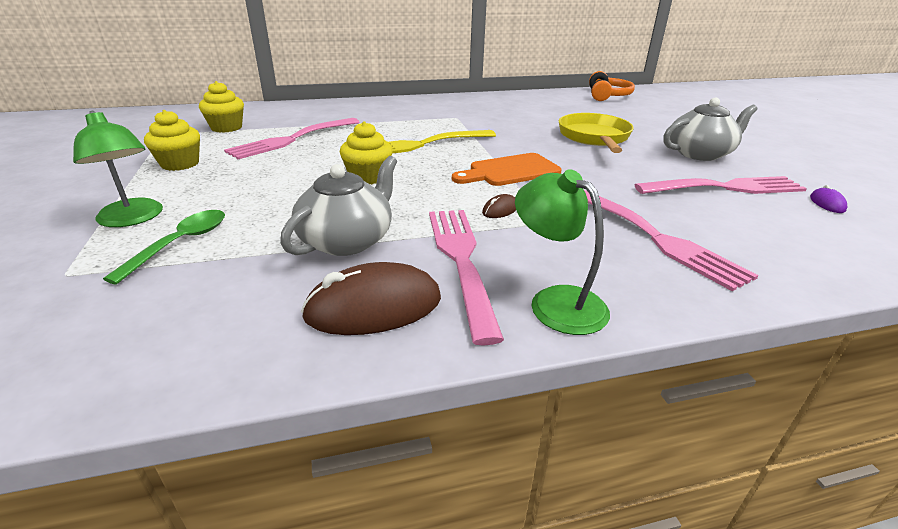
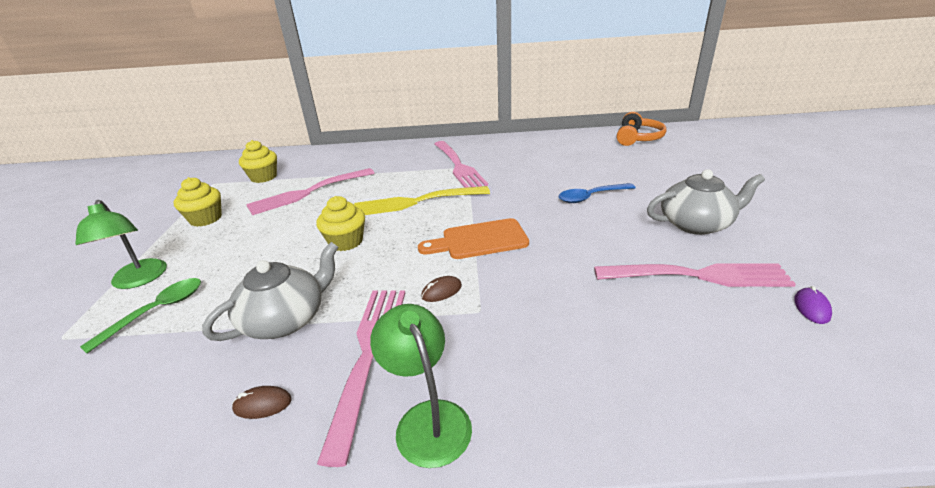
camera: 15 degrees right, 0 degrees up
(374, 307) = (262, 404): brown mouse -> brown mouse, size x0.46
(594, 137) = (591, 197): yellow pan -> blue spoon
(654, 237) = (576, 341): pink fork -> pink fork (458, 166)

